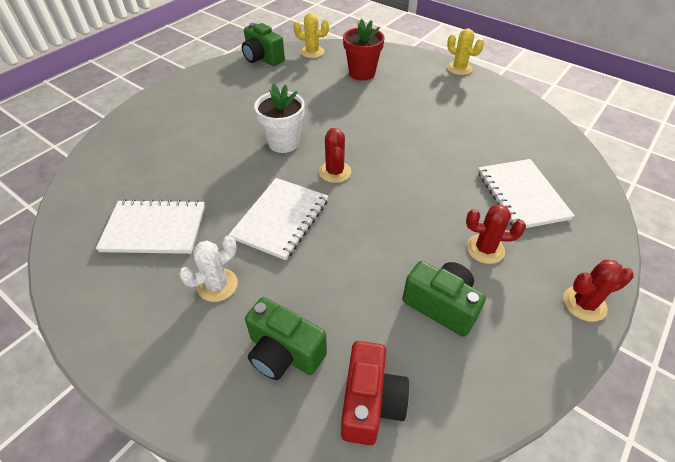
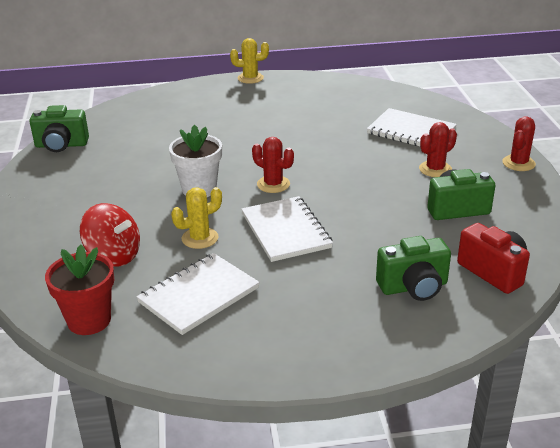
camera: 45 degrees left, 15 degrees down
(164, 160) = (113, 256): none -> red spinning top
(217, 285) = (310, 289): white cactus -> none
(312, 52) = (102, 120): yellow cactus -> yellow cactus (200, 238)
(362, 73) = (177, 115): red flower pot -> red flower pot (89, 320)

